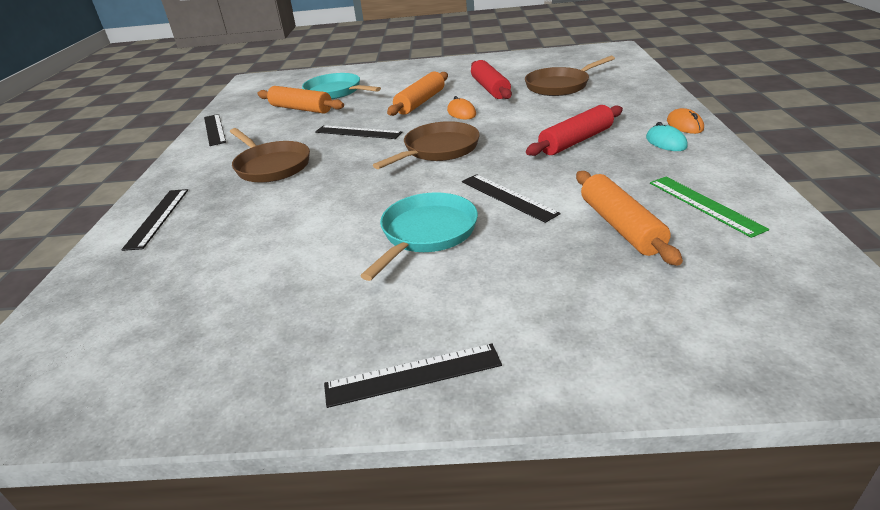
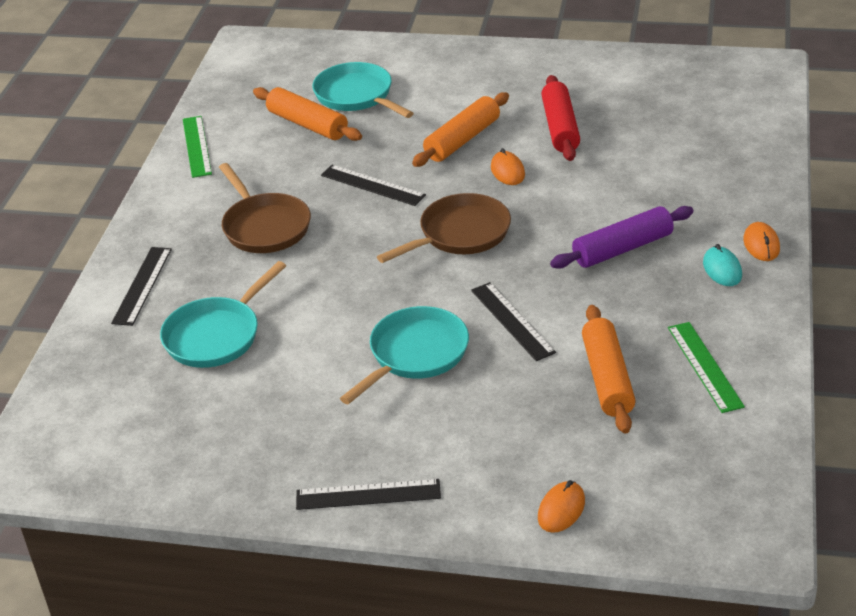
camera: 10 degrees right, 5 degrees up
(214, 129) = (196, 146): black ruler -> green ruler
(227, 245) = (216, 335): none -> turquoise pan
(560, 86) = (652, 139): brown pan -> none
(576, 141) = (622, 248): red rolling pin -> purple rolling pin
(650, 356) = (561, 509): none -> orange mouse

